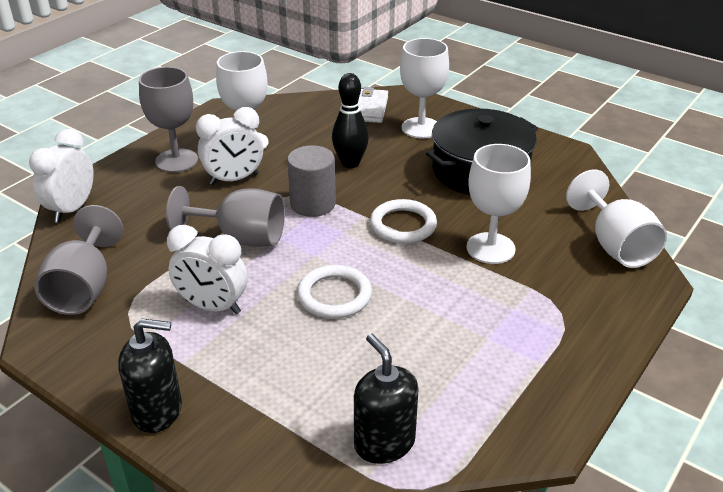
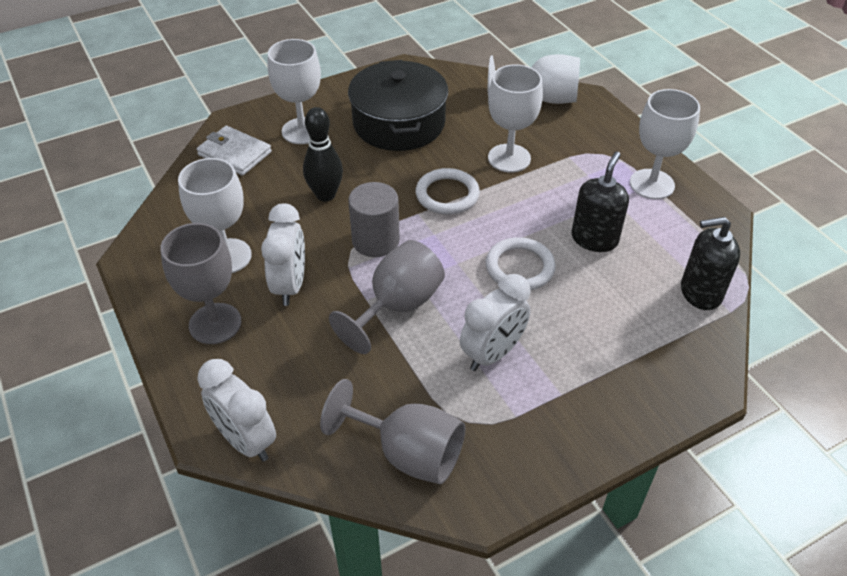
camera: 65 degrees left, 10 degrees up
(158, 410) = (616, 425): black soap dispenser -> black soap dispenser (594, 239)
(542, 364) = (652, 184): none -> white goblet

